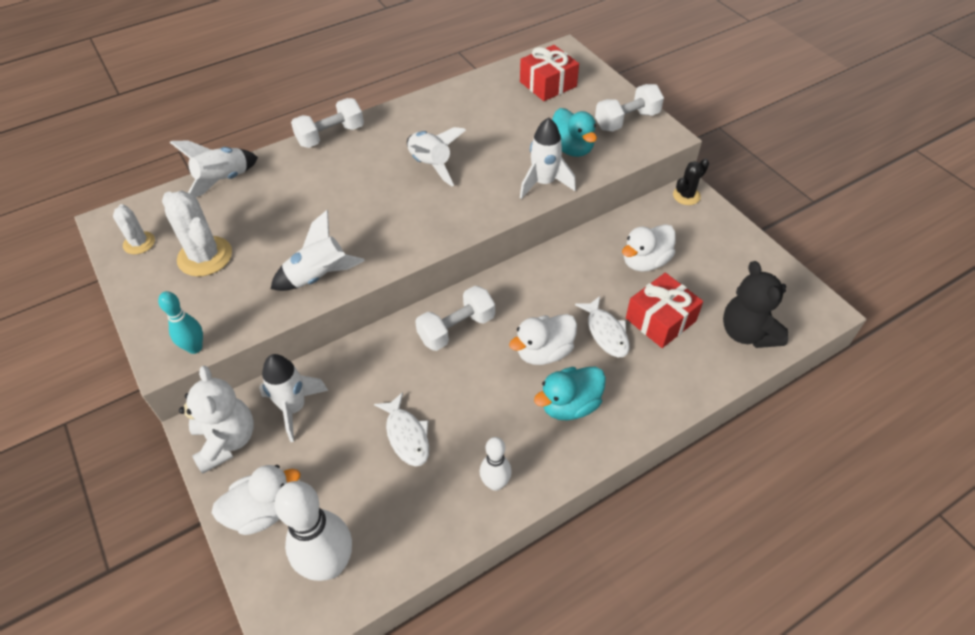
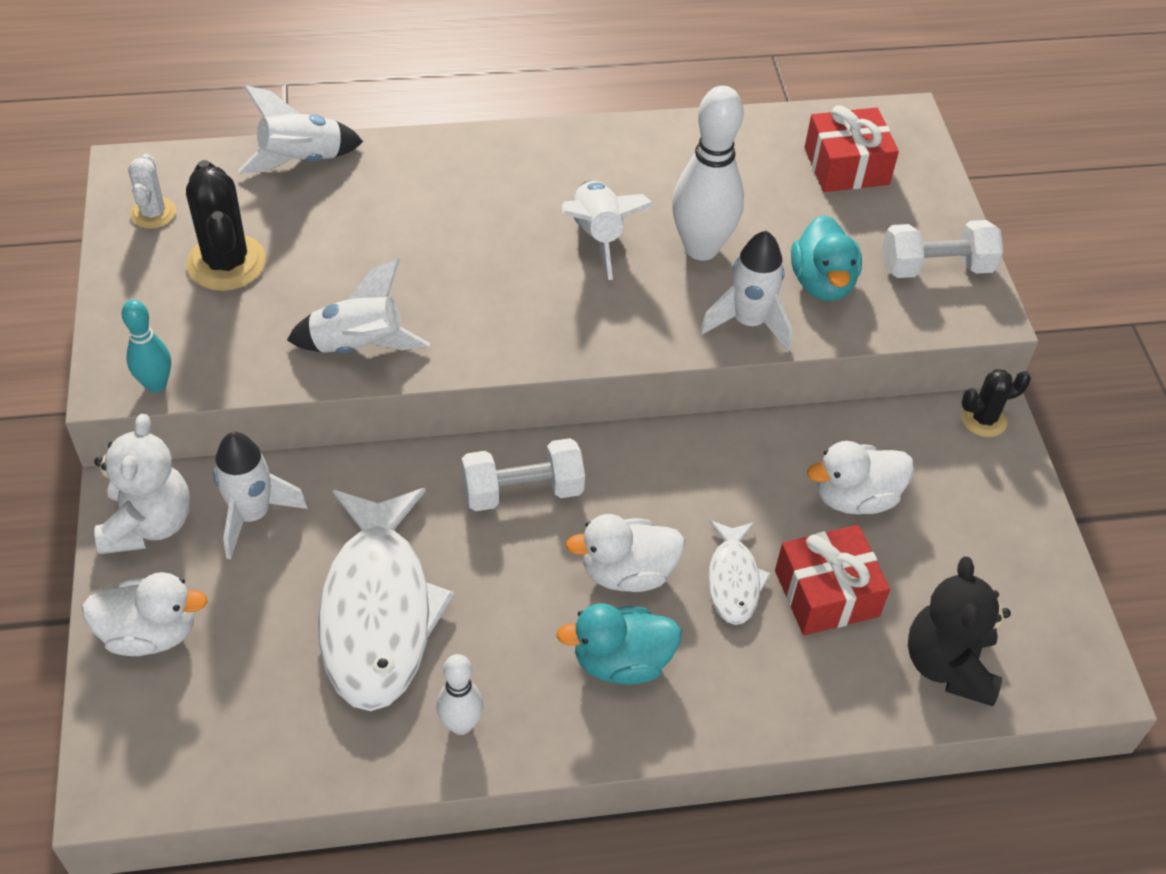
camera: 20 degrees right, 0 degrees up
(205, 256) = (226, 263): white cactus -> black cactus
(329, 564) = (198, 736): white bowling pin -> white bowling pin (701, 248)
(331, 135) = (480, 142): white dumbbell -> none
(406, 435) = (378, 611): white fish -> white fish, size x2.05

